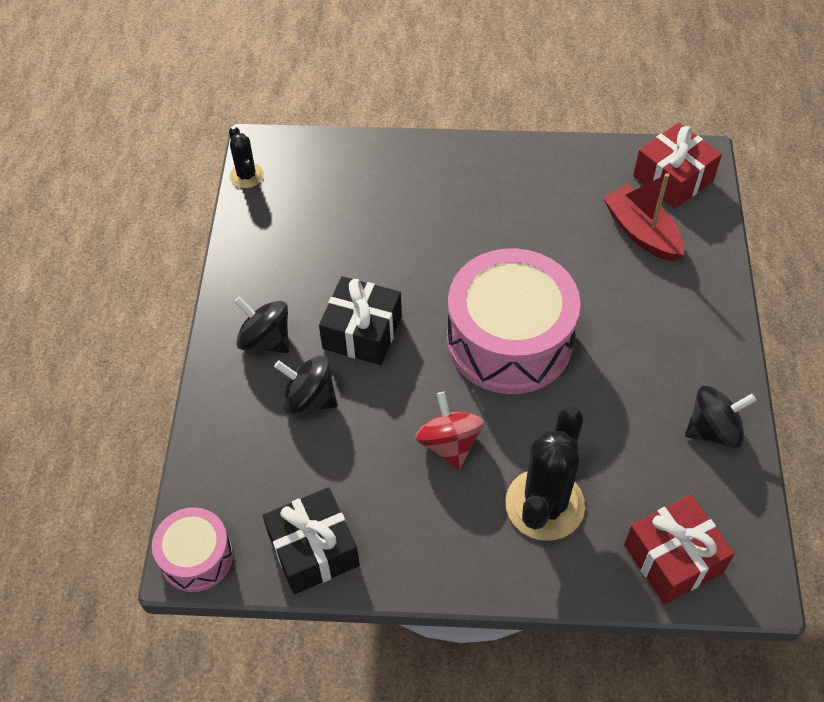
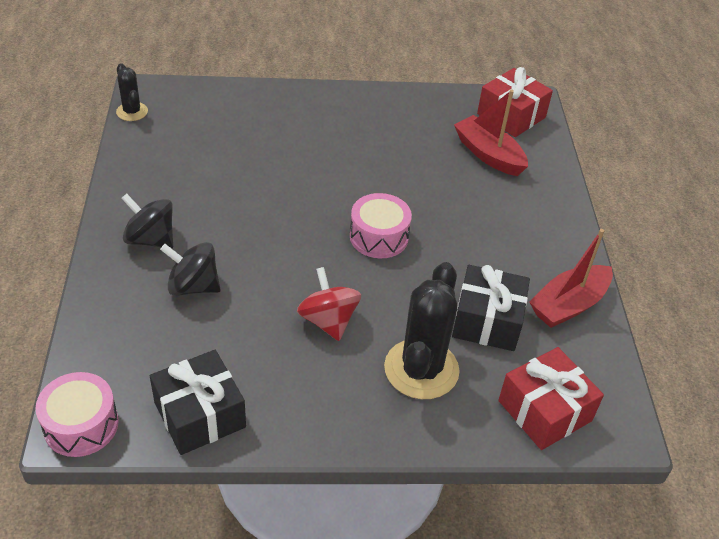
camera: 10 degrees left, 10 degrees down
(362, 332) = (242, 232): black gift -> black gift (487, 321)
(509, 340) = (379, 237): pink drum -> pink drum, size x0.51
(713, 430) = (568, 305): black spinning top -> red boat

